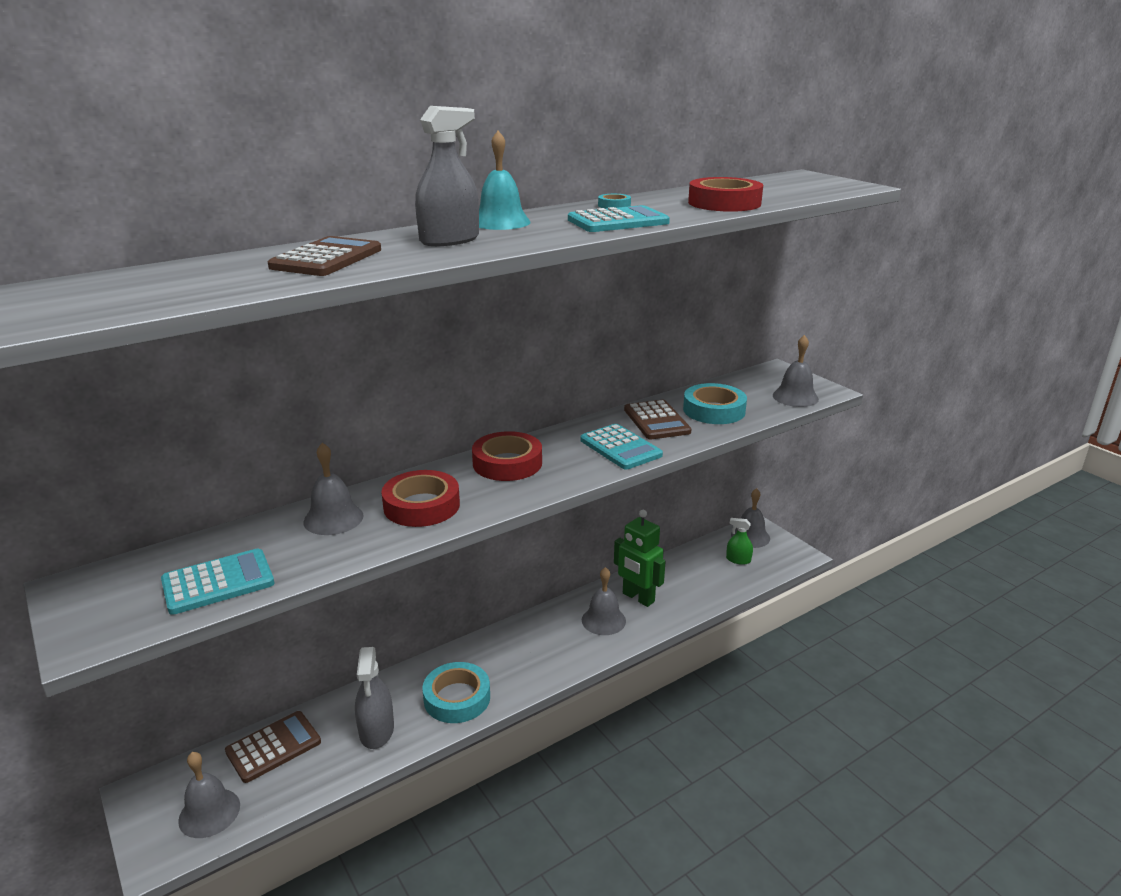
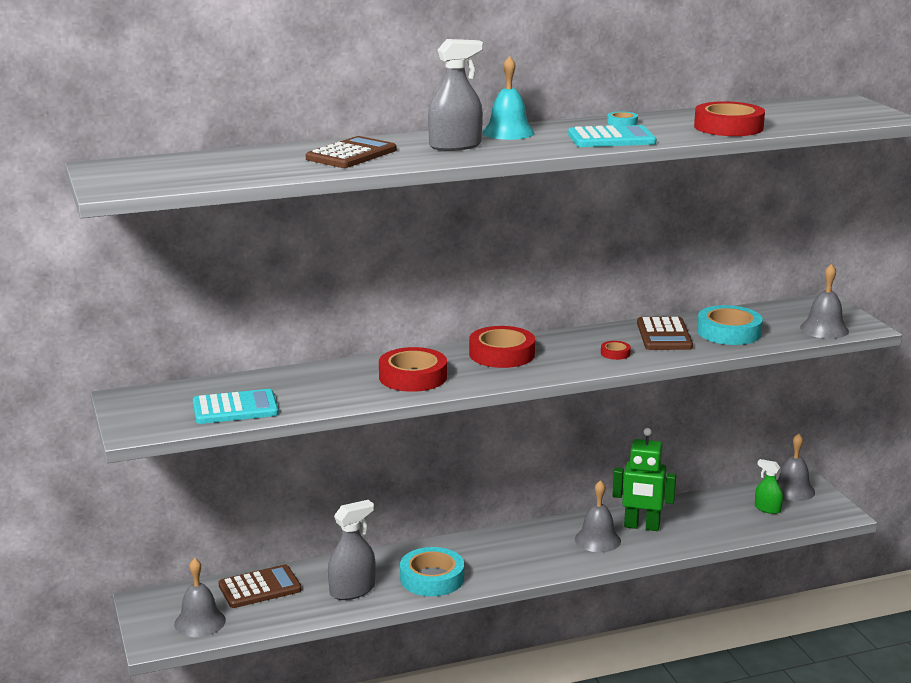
camera: 15 degrees right, 5 degrees down
(333, 518) = (335, 377): grey bell -> none
(376, 730) = (352, 590): grey spray bottle -> grey spray bottle turned 135 degrees counterclockwise
(620, 448) = (615, 353): turquoise calculator -> red tape
(638, 598) = (641, 526): green robot -> green robot turned 45 degrees counterclockwise

